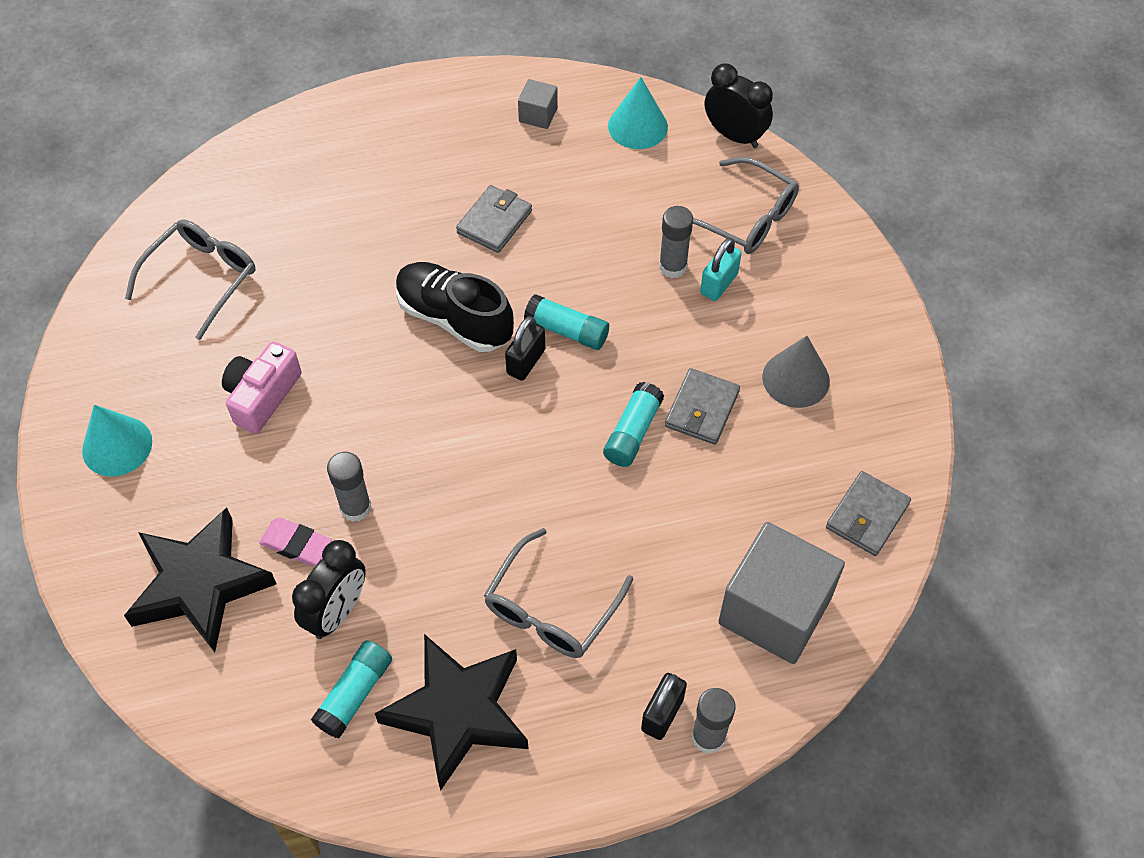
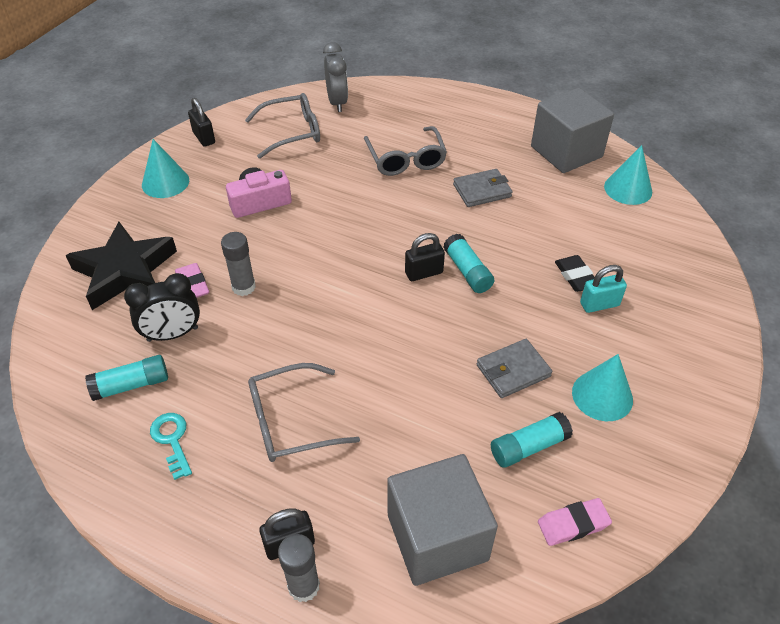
camera: 40 degrees right, 10 degrees down
(96, 355) = (204, 138): none -> black padlock
(214, 202) = (337, 102): none -> grey clock
(454, 318) = (405, 226): black shoe -> none
(458, 712) = (172, 440): black star -> turquoise key
(538, 115) = (566, 152): grey cube -> grey cube, size x2.23
(633, 432) = (451, 354): turquoise glue stick -> turquoise glue stick (529, 447)
(673, 267) = (575, 276): grey glue stick -> black eraser
(734, 136) = (694, 227): black clock -> none
(744, 217) = (657, 276): grey glasses -> grey glasses (405, 159)
(796, 379) = (602, 395): grey cone -> turquoise cone
(867, 516) = (573, 524): grey wallet -> pink eraser

